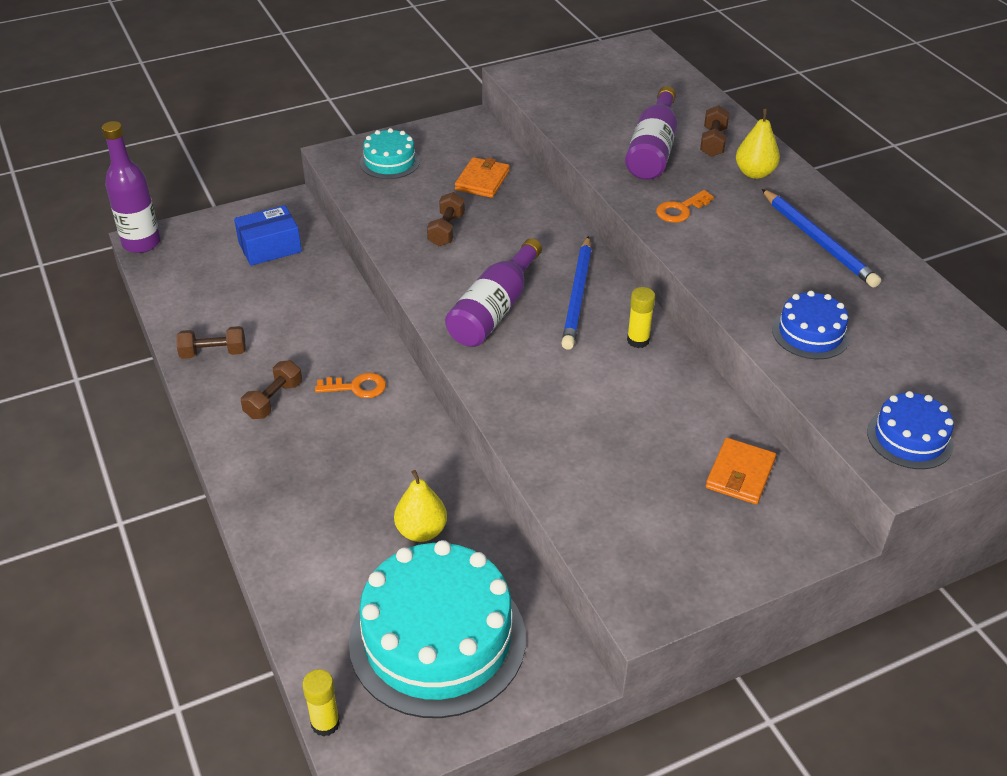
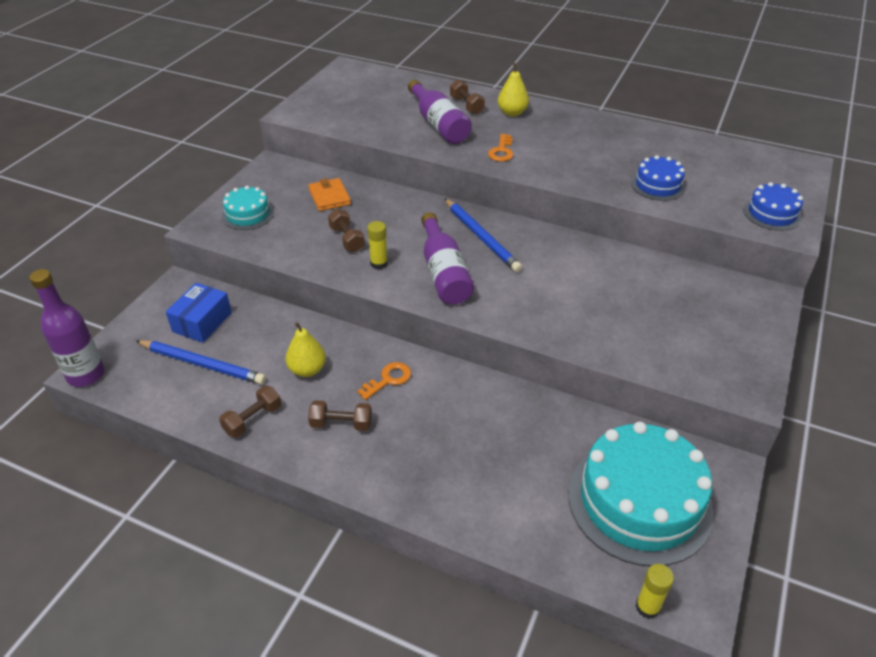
camera: 40 degrees left, 0 degrees up
(273, 400) = (341, 424): brown dumbbell -> brown dumbbell turned 75 degrees counterclockwise
(421, 531) = (546, 443): yellow pear -> yellow pear (307, 370)
(638, 340) = (549, 245): yellow glue stick -> yellow glue stick (379, 263)
(740, 474) = (695, 287): orange wallet -> none
(818, 241) = (594, 135): blue pencil -> blue pencil (202, 364)

